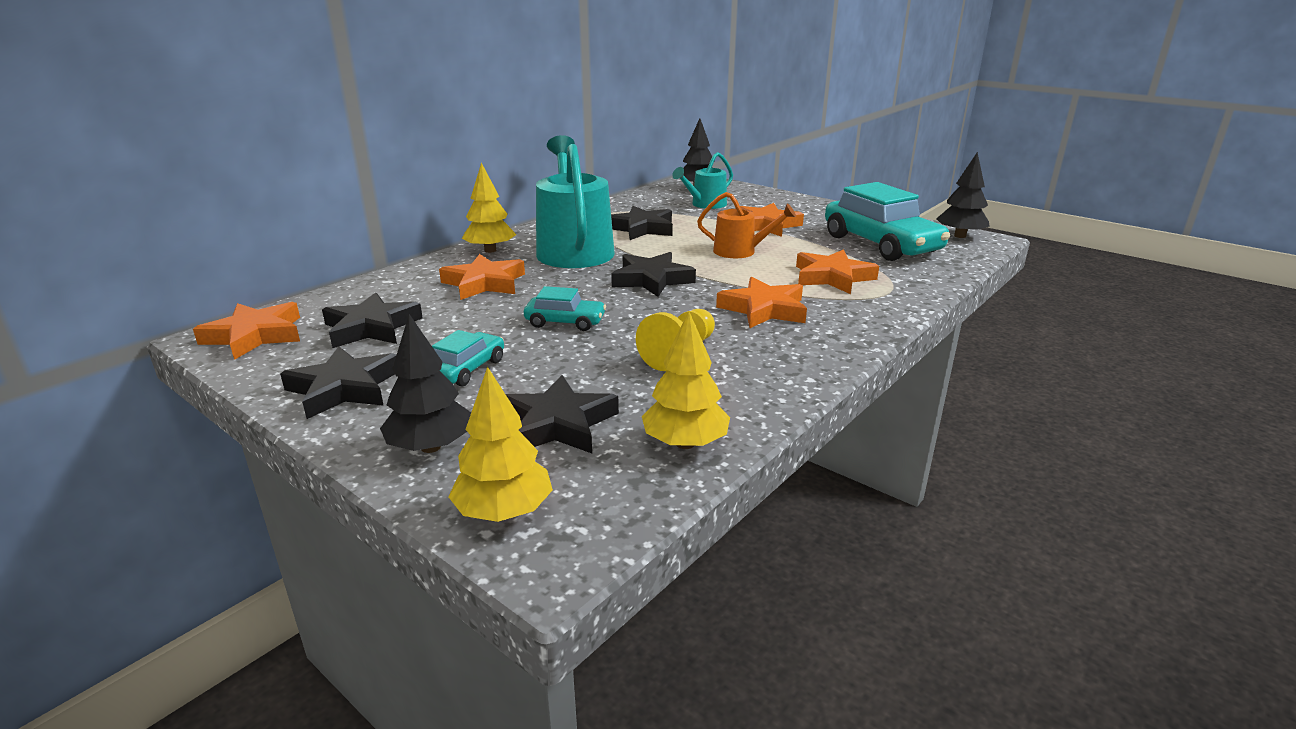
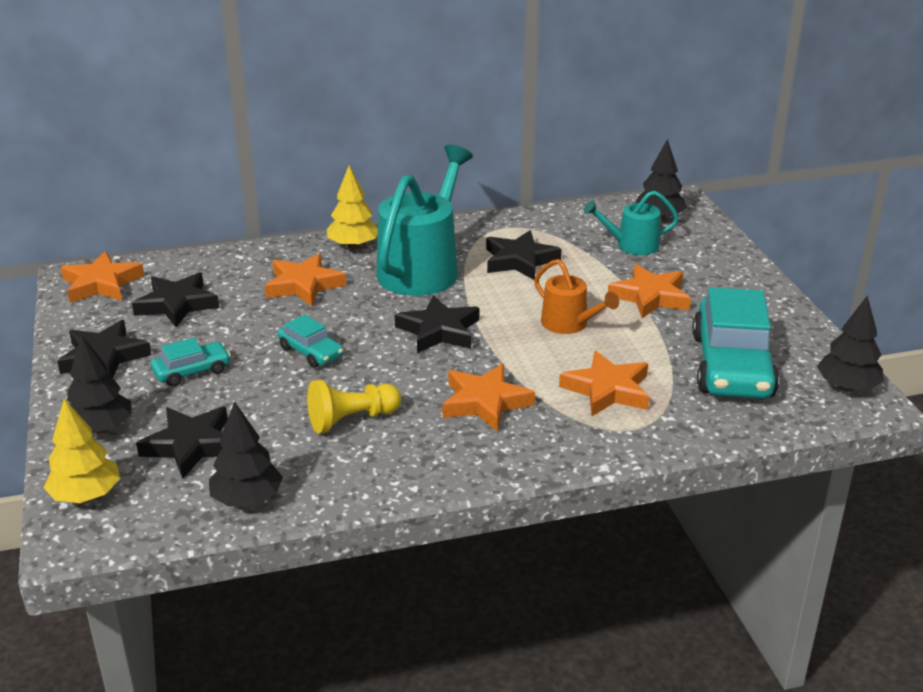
camera: 35 degrees right, 5 degrees up
(685, 443) = (247, 499): yellow tree -> black tree

